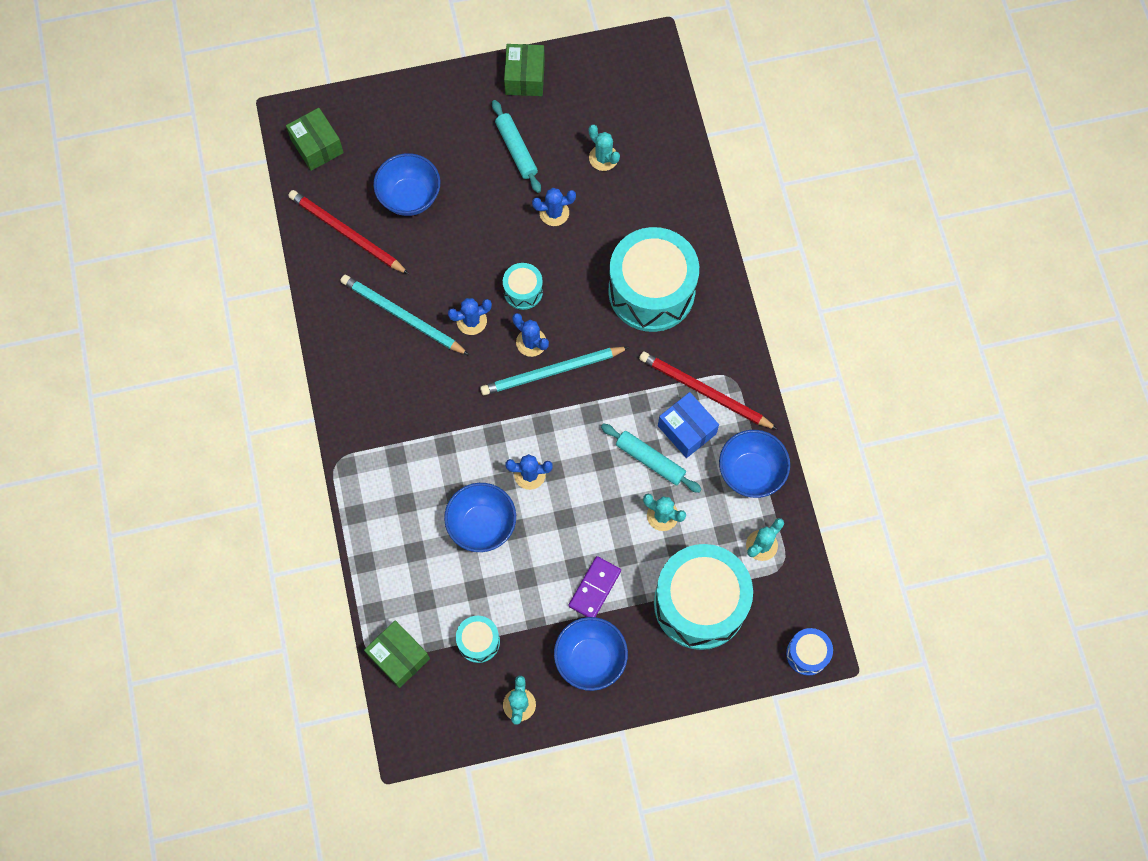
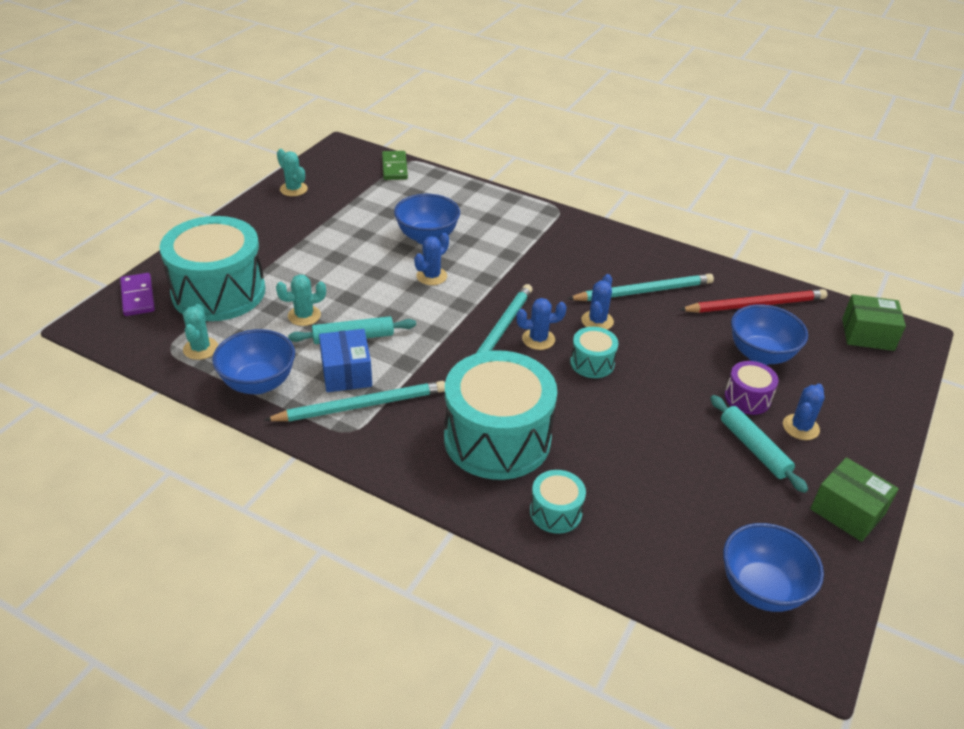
camera: 130 degrees right, 30 degrees down
(399, 657) = (394, 167): green box -> green domino
(468, 179) = (747, 398): none -> purple drum
(478, 641) = (355, 196): turquoise drum -> turquoise drum (555, 512)
(516, 150) = (754, 448): turquoise rolling pin -> turquoise rolling pin turned 45 degrees clockwise
(554, 213) = (653, 429): blue cactus -> blue cactus (800, 427)
(590, 659) = (270, 227): blue bowl -> blue bowl (761, 589)
(595, 588) = (308, 255): purple domino -> purple domino (137, 297)
(603, 158) = (684, 505): turquoise cactus -> none
(687, 430) = (346, 373): blue box -> blue box turned 75 degrees clockwise
(704, 392) = (361, 405): red pencil -> turquoise pencil
(807, 654) = (98, 316): blue drum -> none

